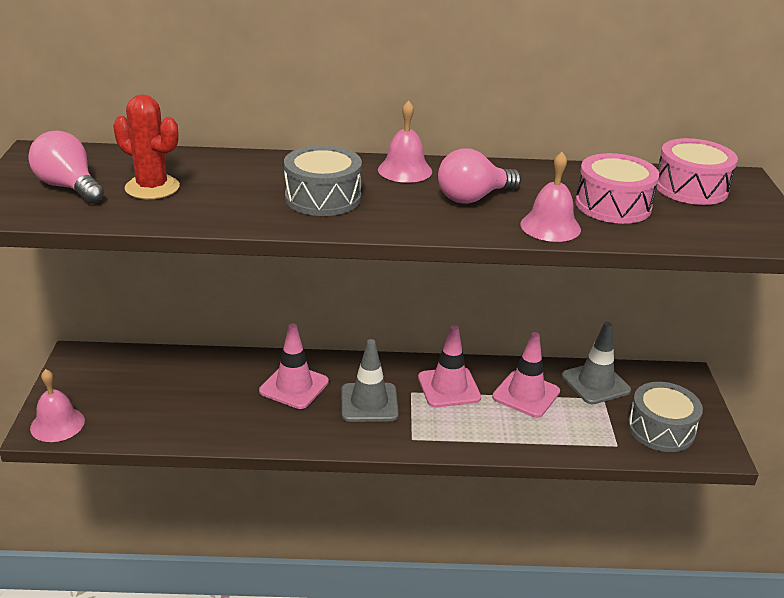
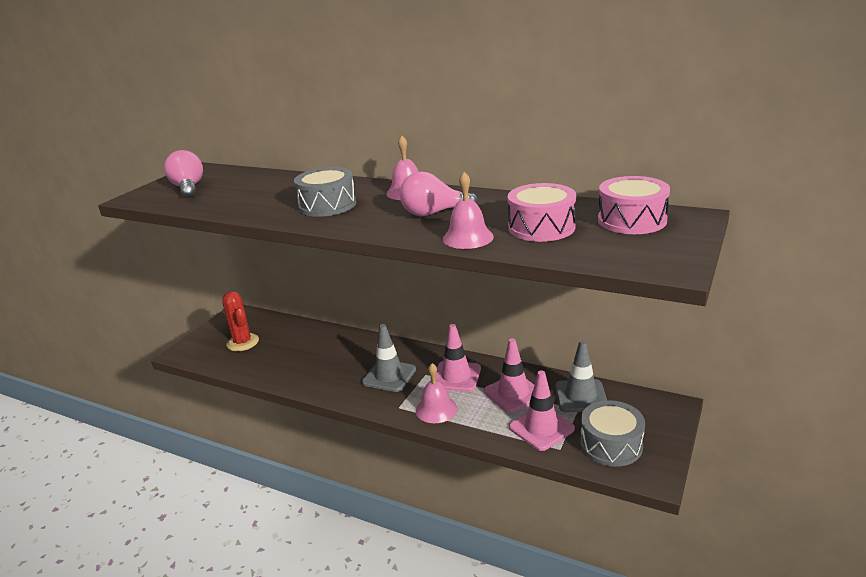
camera: 30 degrees right, 5 degrees down
(57, 424) = (191, 351): pink bell -> pink bell (436, 409)
(152, 188) = (233, 192): red cactus -> red cactus (243, 342)
(294, 386) = (347, 355): pink traffic cone -> pink traffic cone (541, 428)

